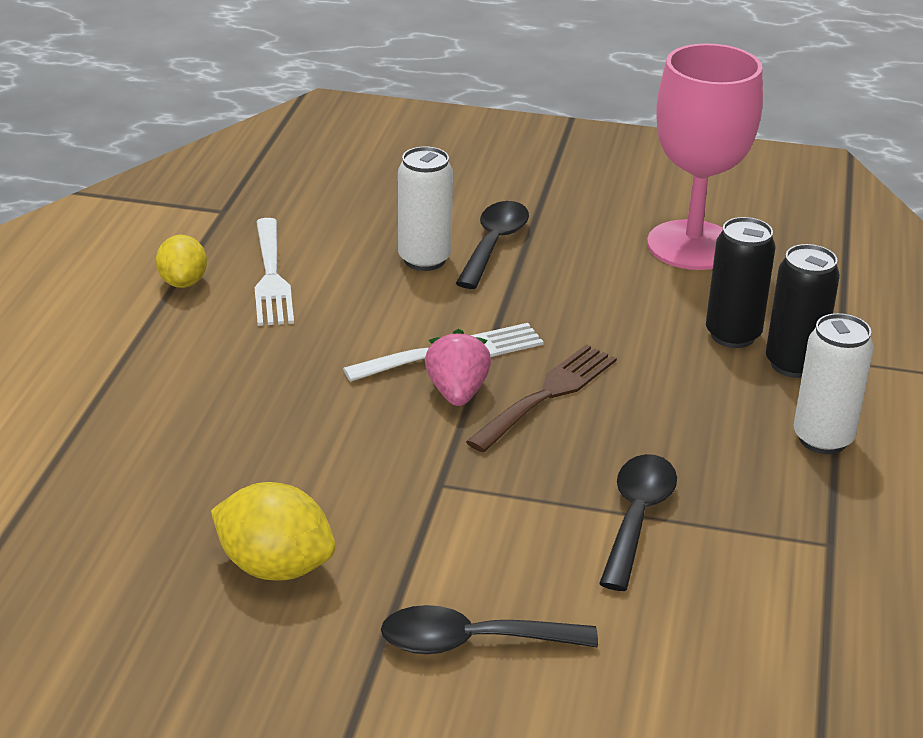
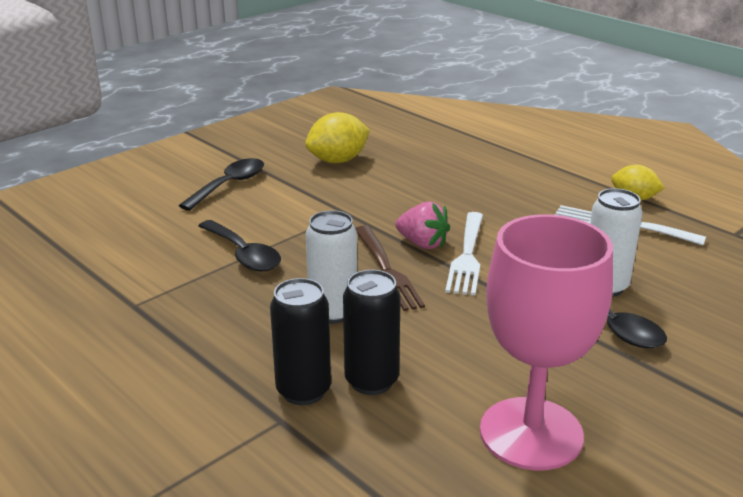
camera: 125 degrees right, 5 degrees down
(823, 439) = (213, 355): white can -> white can (333, 312)

